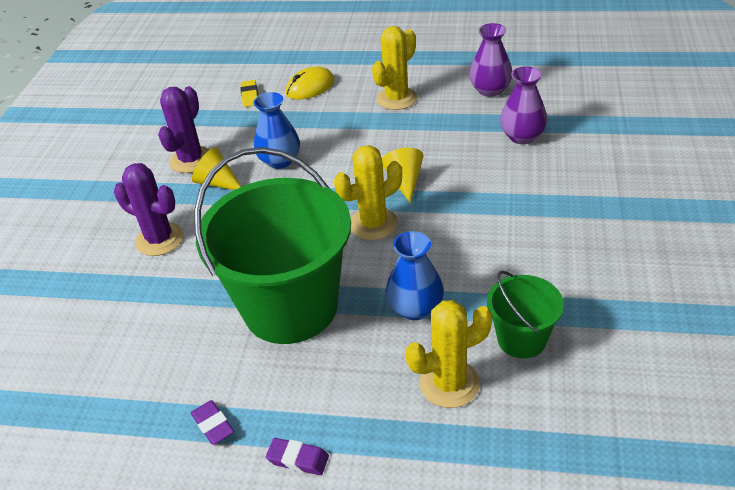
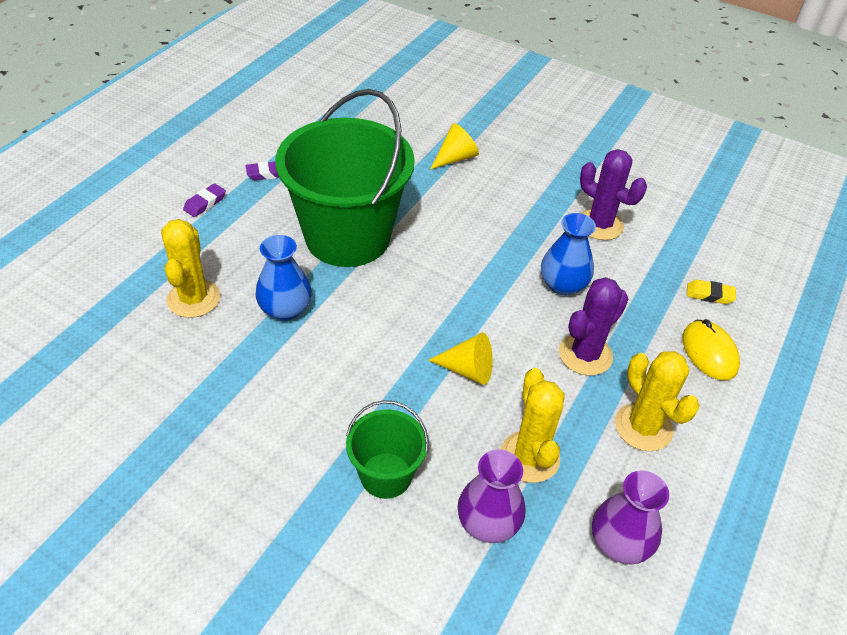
camera: 105 degrees right, 5 degrees up
(159, 239) = (487, 184): purple cactus -> purple cactus (585, 354)
(217, 182) = (550, 234): yellow cone -> yellow cone (455, 158)
(373, 224) = (415, 321): yellow cactus -> yellow cactus (529, 457)
(521, 339) = (194, 362): green bucket -> green bucket (386, 475)

